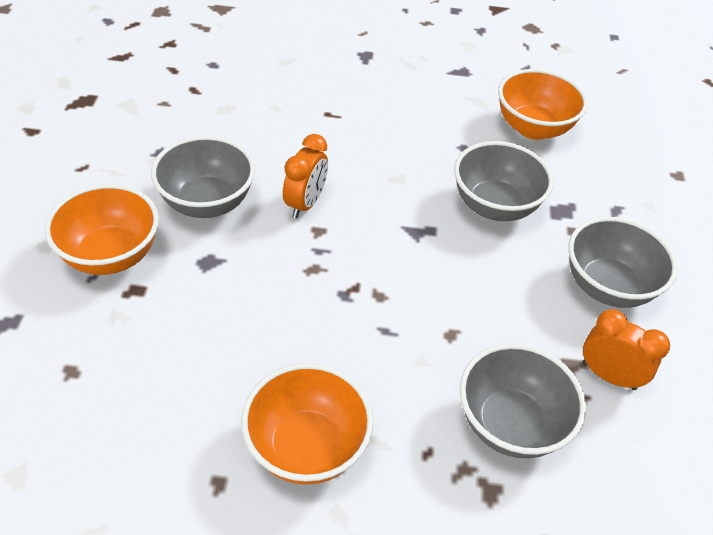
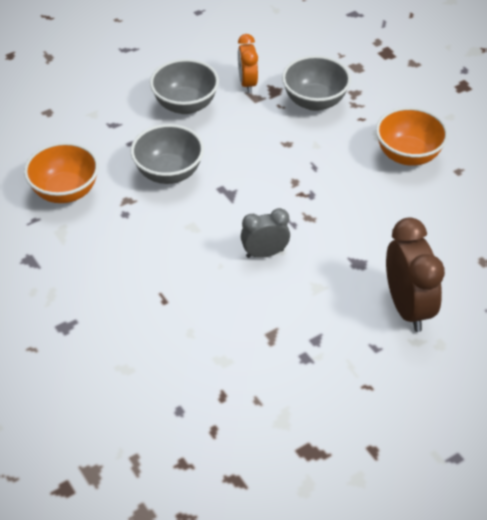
camera: 125 degrees left, 0 degrees up
(111, 255) = (407, 307): orange bowl -> brown clock
(207, 203) = (318, 298): grey bowl -> none
(305, 203) = (265, 253): orange clock -> grey clock

